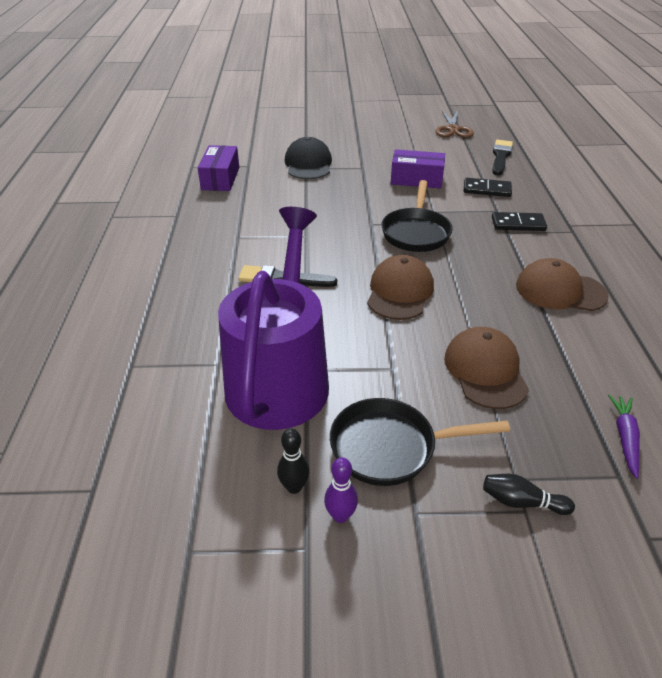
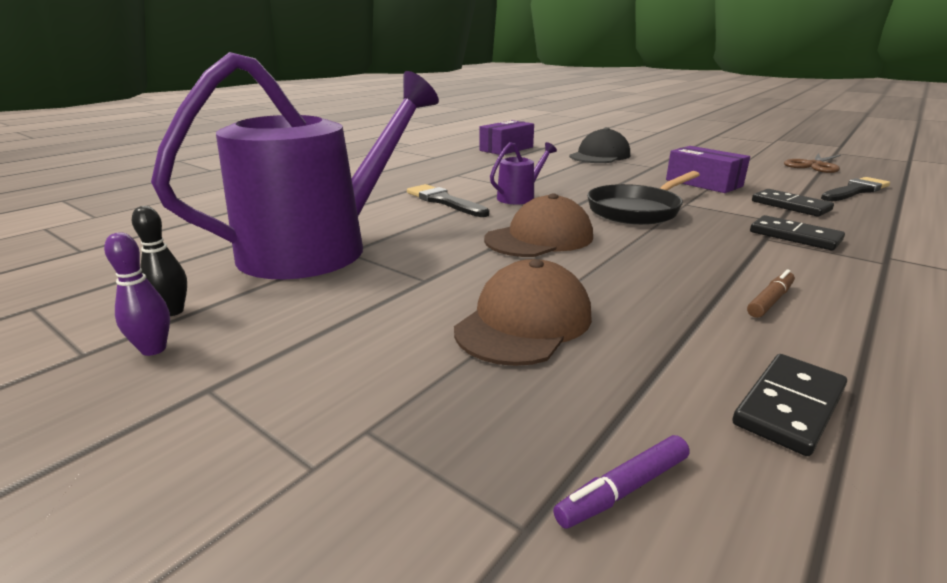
camera: 40 degrees right, 15 degrees down
(326, 249) = (519, 197): none -> purple watering can
(390, 447) = (300, 328): black pan -> none
(521, 502) = (326, 456): black bowling pin -> none
(560, 290) = (770, 300): brown cap -> brown marker
(625, 438) = (623, 489): purple carrot -> purple marker
(628, 359) = (789, 406): none -> black domino

